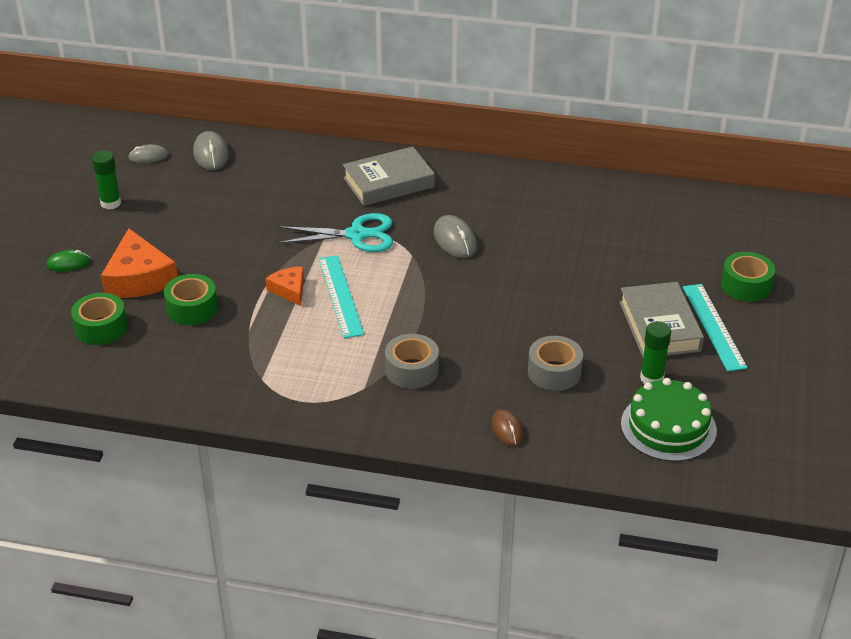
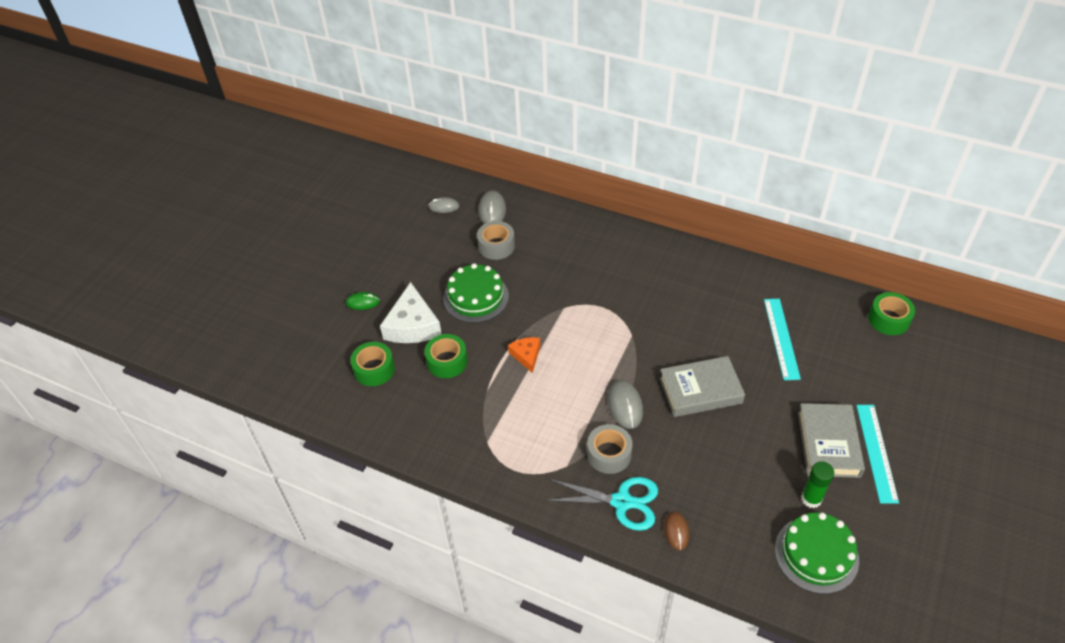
camera: 15 degrees right, 10 degrees up
(110, 203) = (406, 248): green glue stick -> none
(139, 278) = (412, 325): orange cheese -> white cheese
(212, 241) = (476, 297): none -> green cake
(340, 296) = (566, 368): turquoise ruler -> turquoise ruler (781, 338)
(357, 235) = (591, 308): turquoise scissors -> turquoise scissors (622, 502)
(388, 182) = (627, 258): grey book -> grey book (700, 390)
(455, 240) = (670, 325): grey mouse -> grey mouse (625, 405)
(554, 372) = (728, 477): grey tape -> grey tape (496, 246)
(746, 285) = (913, 412): green tape -> green tape (888, 319)

